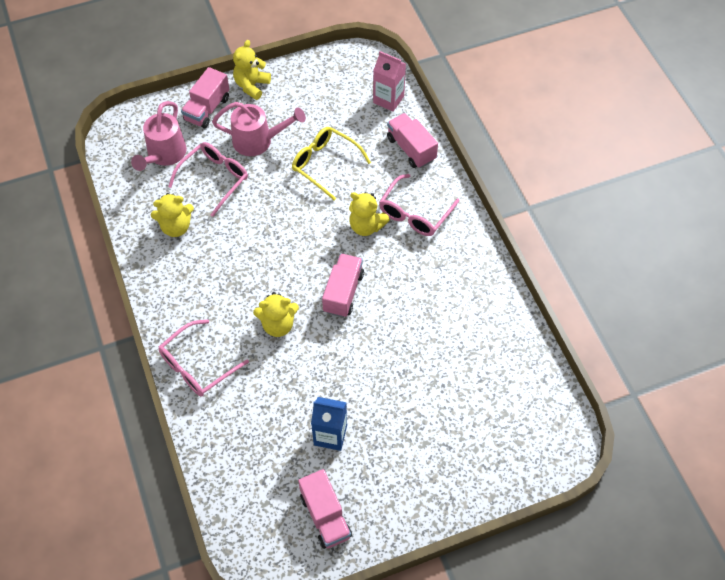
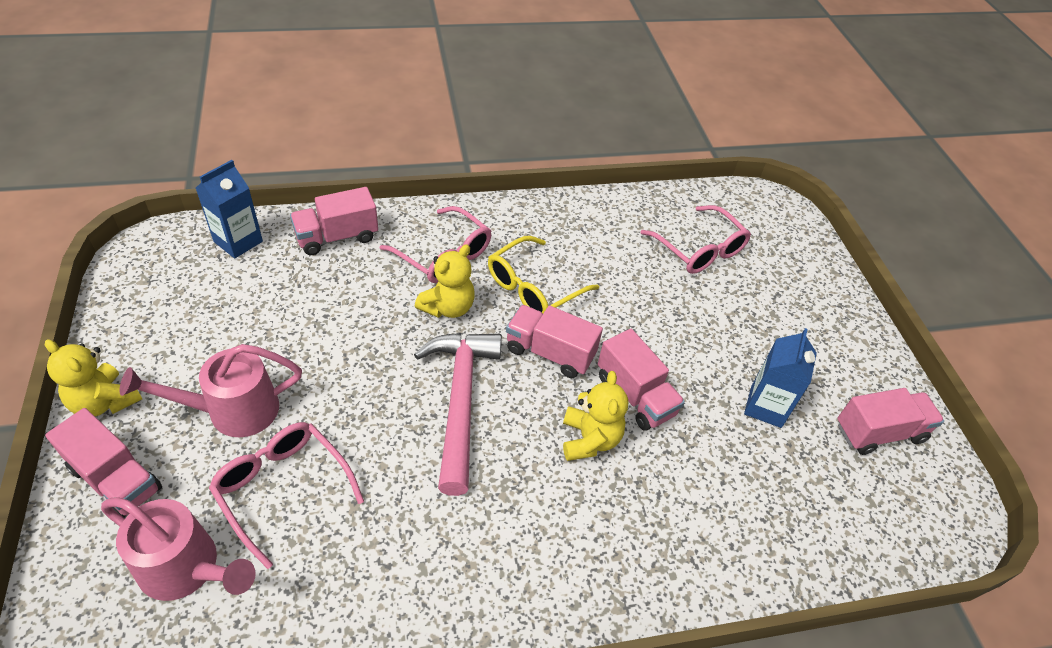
camera: 85 degrees left, 10 degrees down
(176, 227) = (363, 566): yellow teddy bear -> none
(197, 366) = (649, 565): pink glasses -> pink glasses (699, 249)
(258, 141) = (232, 411): pink watering can -> pink watering can turned 120 degrees counterclockwise
(290, 249) = (460, 401): none -> pink hammer
(319, 348) = (635, 395): none -> pink truck
(325, 164) = (321, 333): yellow glasses -> yellow glasses (533, 287)
(388, 99) = (238, 241): pink carton -> blue carton

